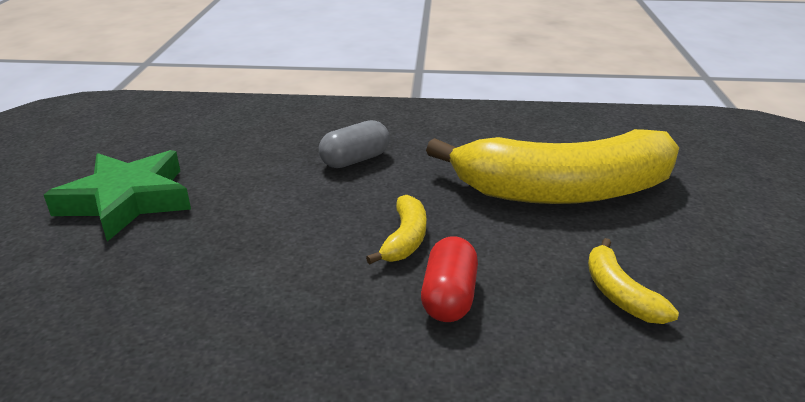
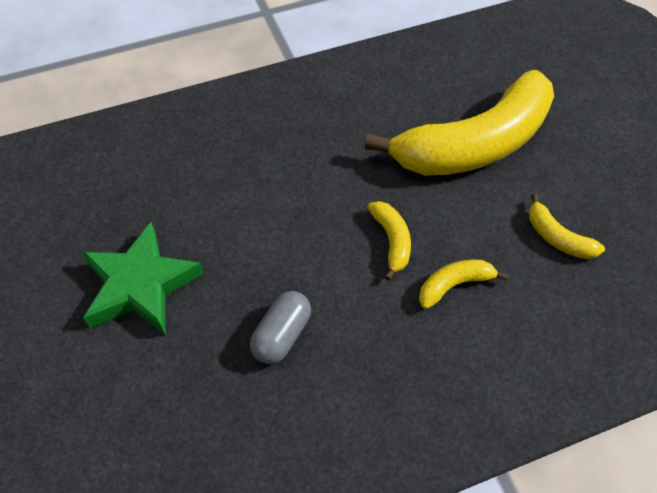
camera: 25 degrees left, 25 degrees up
(355, 160) = (295, 164): grey capsule -> grey capsule (282, 335)
(449, 297) = (454, 285): red capsule -> yellow banana

